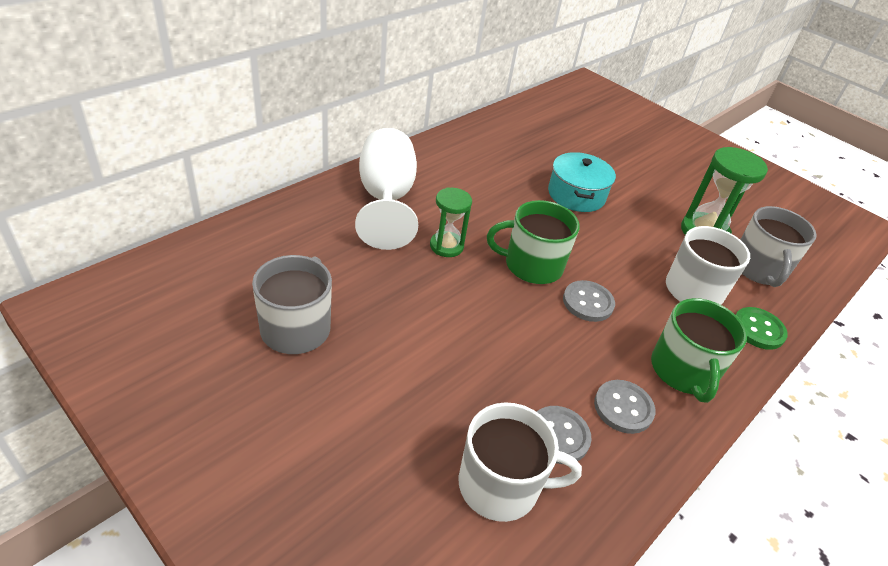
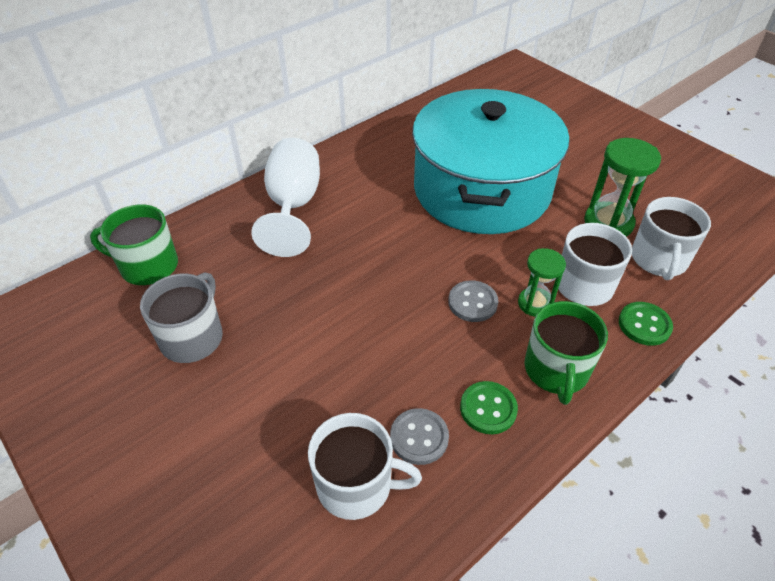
camera: 10 degrees right, 5 degrees up
(446, 246) = (343, 250): green hourglass -> green hourglass (535, 303)
(532, 265) = (423, 266): green mug -> green mug (148, 266)
(576, 195) = (481, 190): turquoise pot -> turquoise pot, size x2.37
(623, 408) = (488, 409): grey button -> green button
(759, 269) = (659, 260): grey mug -> white mug

